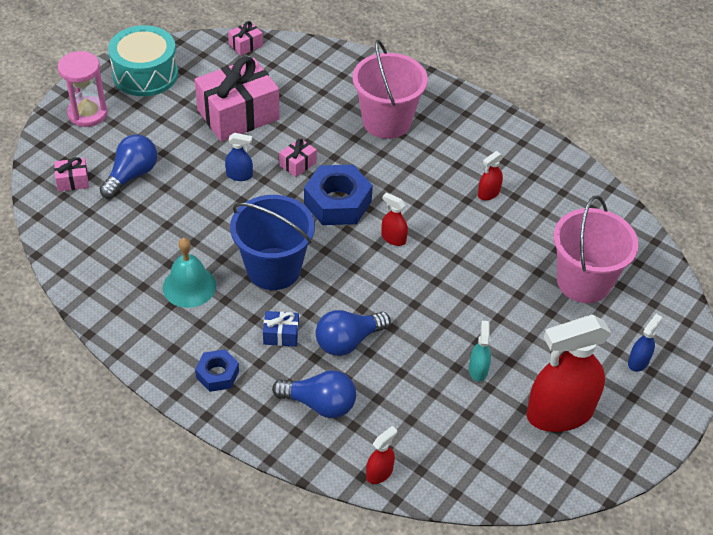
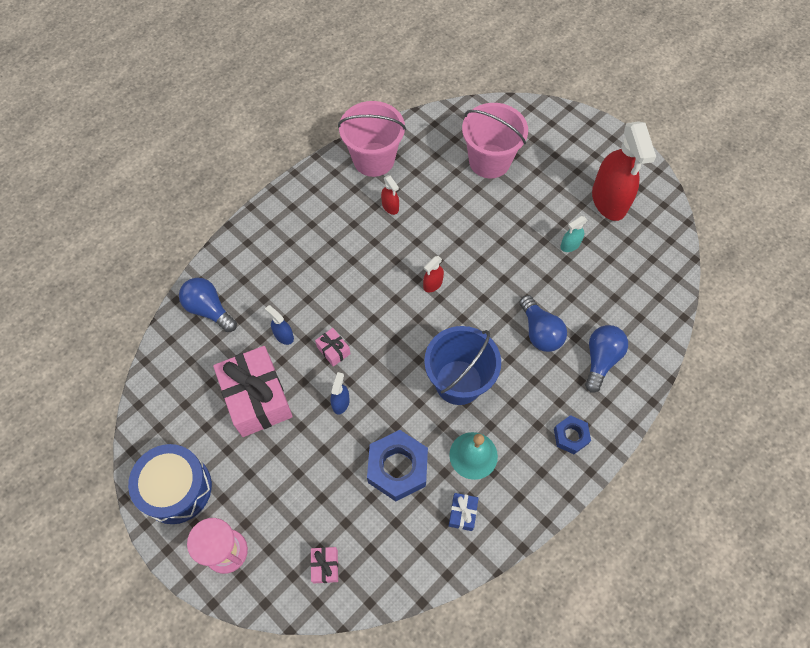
camera: 80 degrees left, 15 degrees up
(131, 175) = (326, 505): blue light bulb -> blue light bulb (209, 309)
(145, 74) = (176, 488): turquoise drum -> blue drum
(245, 45) = (154, 384): pink gift -> none
(281, 335) = (531, 382): blue gift -> blue gift (462, 513)
(337, 202) = (386, 322): blue nut -> blue nut (398, 468)
(379, 473) = (662, 325): red spray bottle -> none
(386, 121) = (291, 270): pink bucket -> pink bucket (374, 159)
(478, 370) = (570, 245): turquoise spray bottle -> turquoise spray bottle turned 45 degrees counterclockwise
(638, 361) = (565, 144): blue spray bottle -> blue spray bottle (283, 335)

